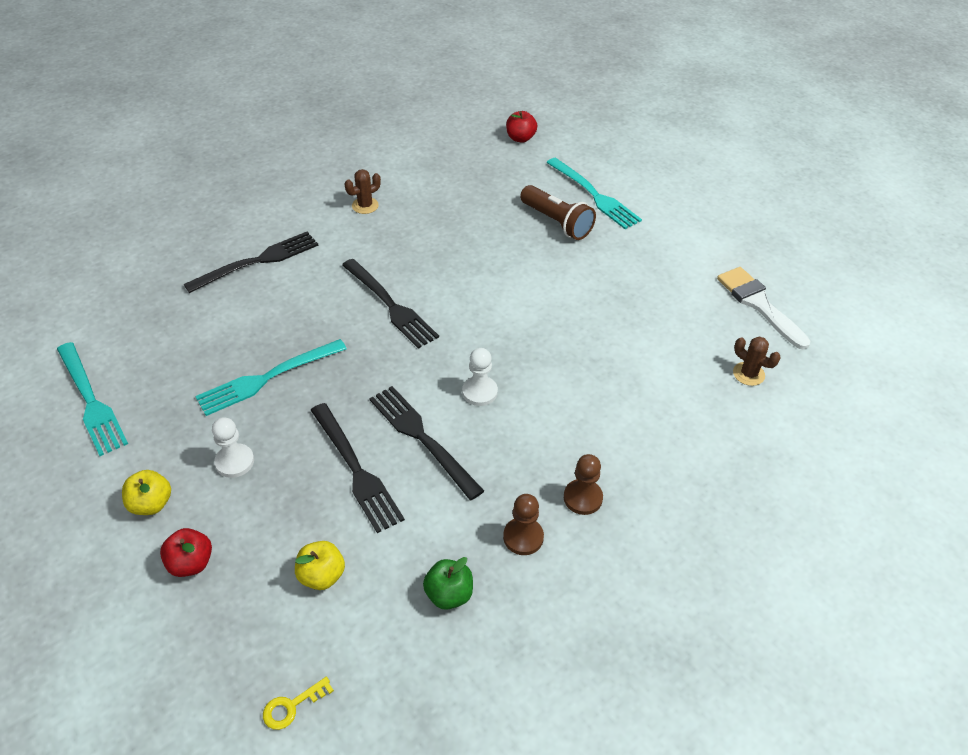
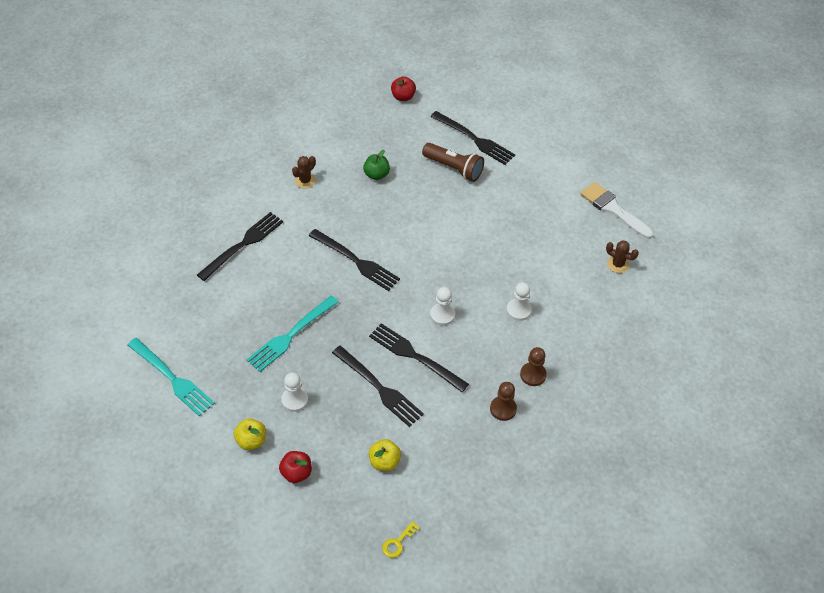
camera: 15 degrees left, 5 degrees up
(449, 594) = (468, 455): green apple -> green apple (376, 175)
(588, 406) = (518, 310): none -> white pawn
(595, 195) = (475, 139): turquoise fork -> black fork

